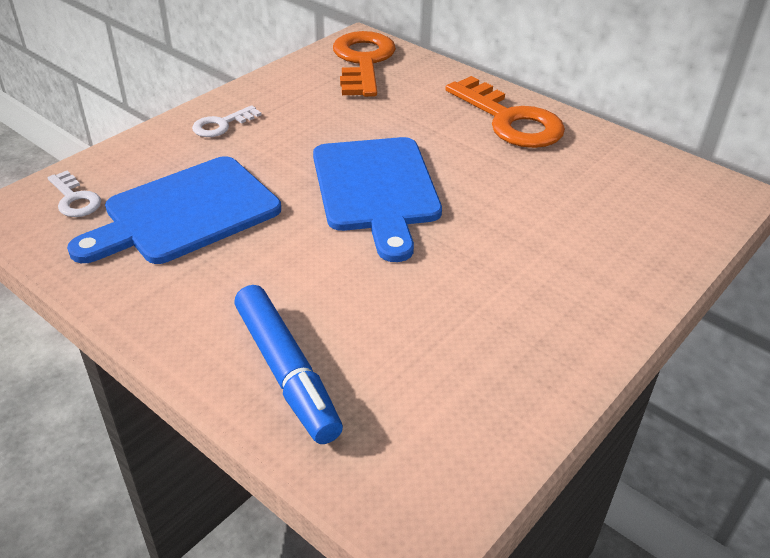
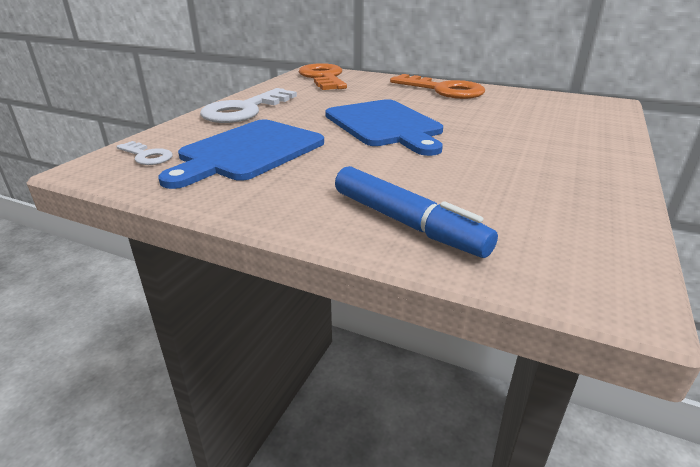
camera: 15 degrees left, 10 degrees down
(221, 125) = (244, 110): white key -> white key, size x2.01

